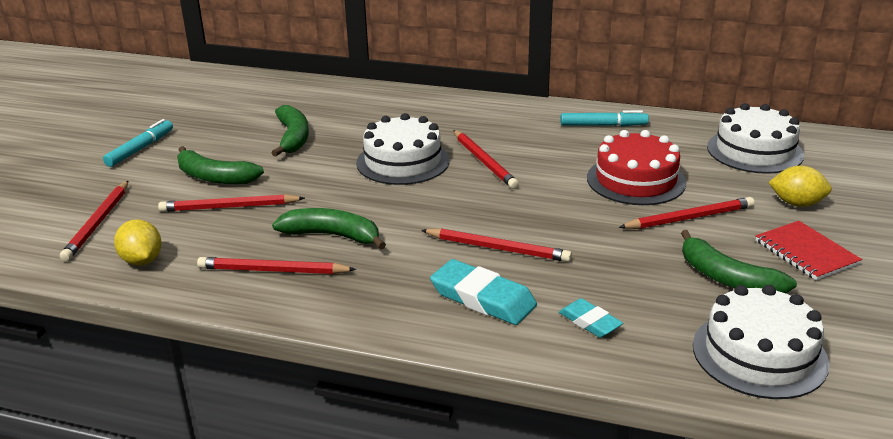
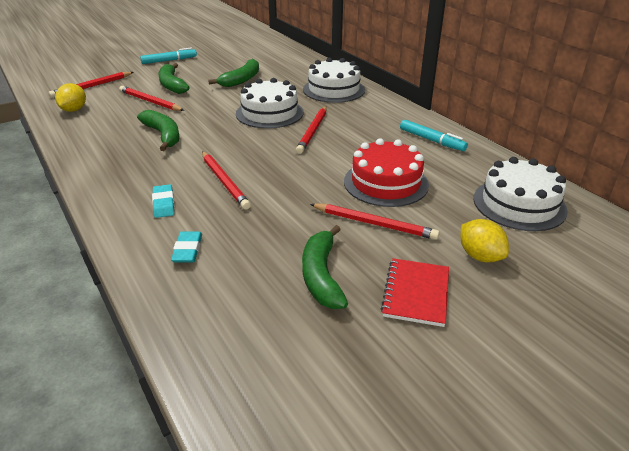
camera: 40 degrees right, 5 degrees up
(273, 270) = (108, 139): red pencil -> none
(483, 298) = (163, 204): turquoise eraser -> turquoise eraser, size x0.59
(759, 354) = (241, 337): white cake -> white cake (334, 89)

